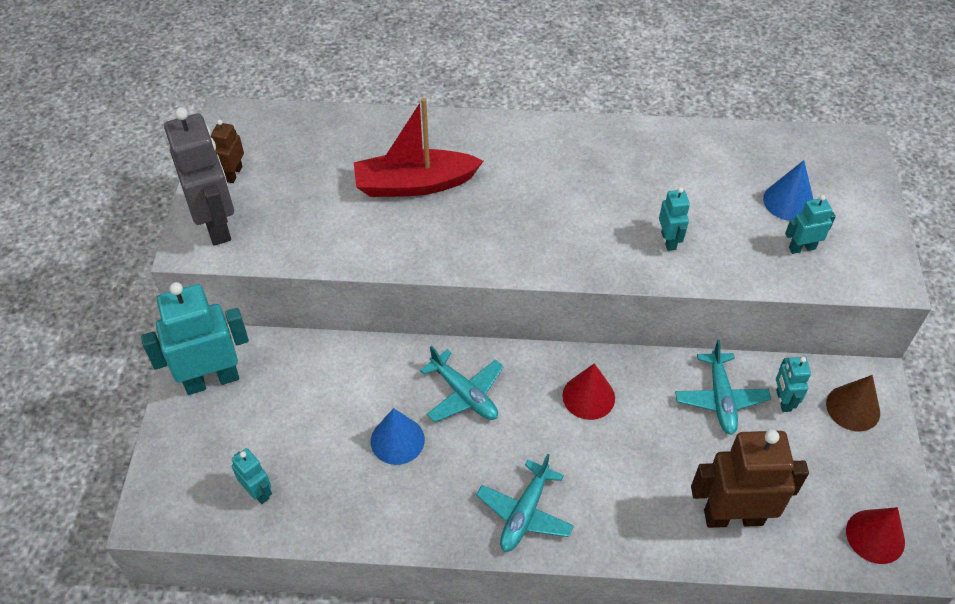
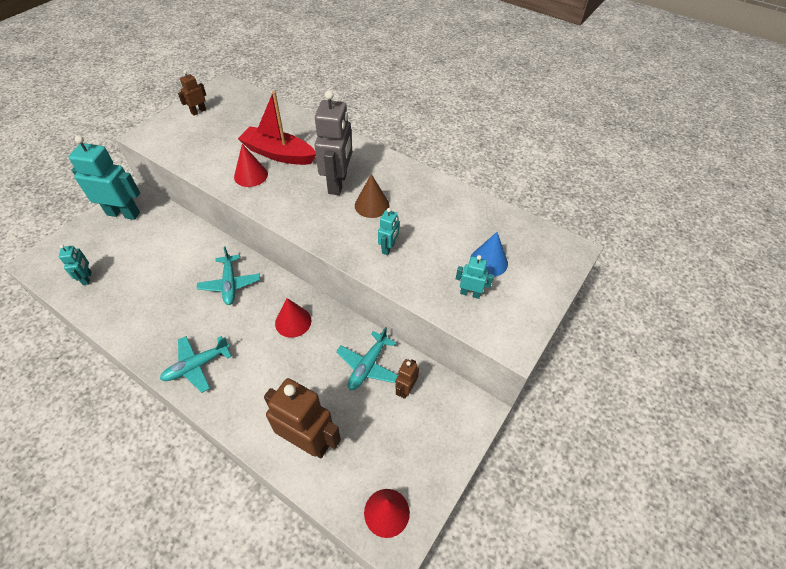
camera: 30 degrees right, 0 degrees up
(217, 225) = (165, 131): grey robot -> grey robot (338, 183)
(397, 440) = (174, 289): blue cone -> none
(408, 231) = (251, 175): none -> red cone
(783, 401) = (405, 389): turquoise robot -> brown robot
(853, 408) = (448, 420): brown cone -> brown cone (372, 205)

